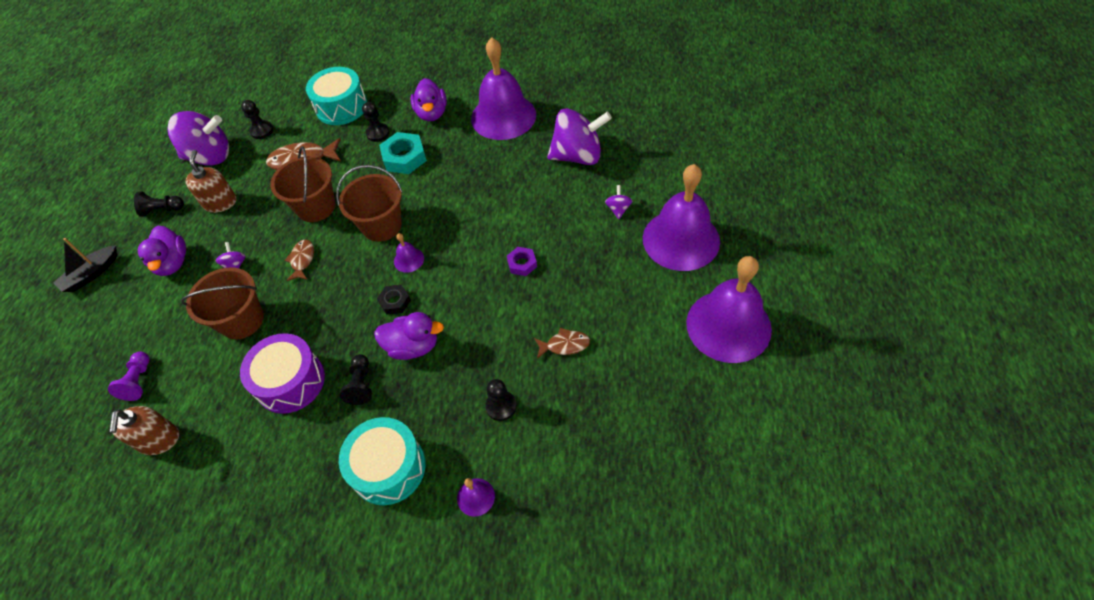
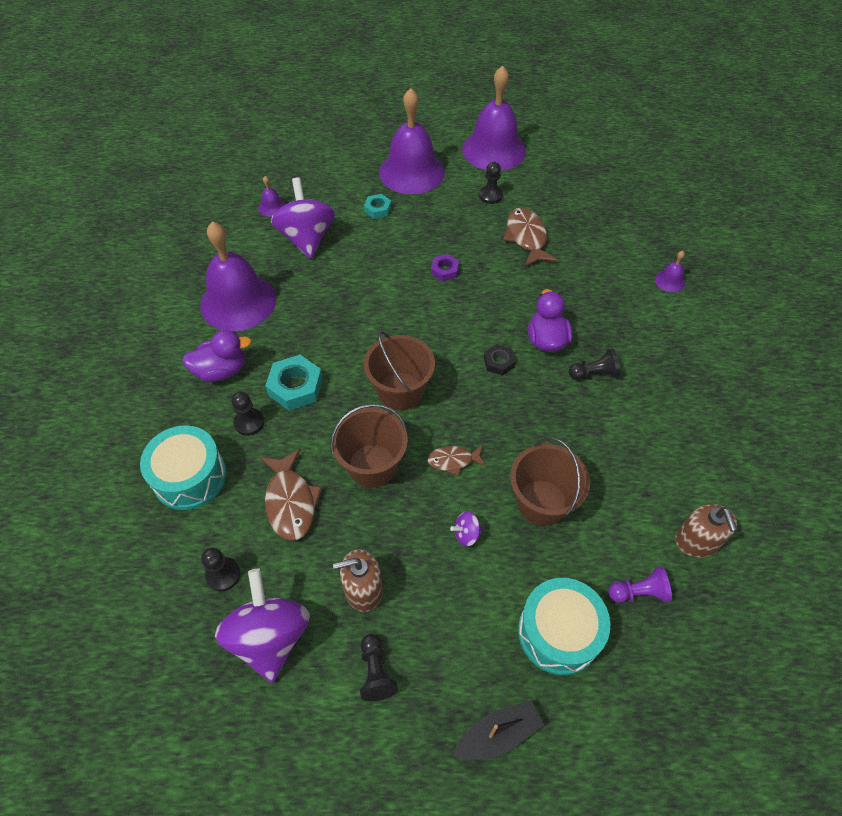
camera: 100 degrees left, 0 degrees up
(91, 274) = (498, 734): black boat -> black boat turned 60 degrees counterclockwise
(159, 439) = (697, 541): brown soap dispenser -> brown soap dispenser turned 90 degrees clockwise
(172, 263) = (469, 618): purple duck -> none
(290, 381) = (604, 433): purple drum -> none
(388, 468) = (664, 339): turquoise drum -> turquoise drum (559, 632)
(409, 260) = (446, 359): purple bell -> purple bell (272, 207)
(501, 406) = (591, 272): black pawn -> black pawn (490, 195)
(564, 345) = (526, 237): brown fish -> brown fish, size x1.67
(618, 209) = (377, 209): purple spinning top -> turquoise nut

